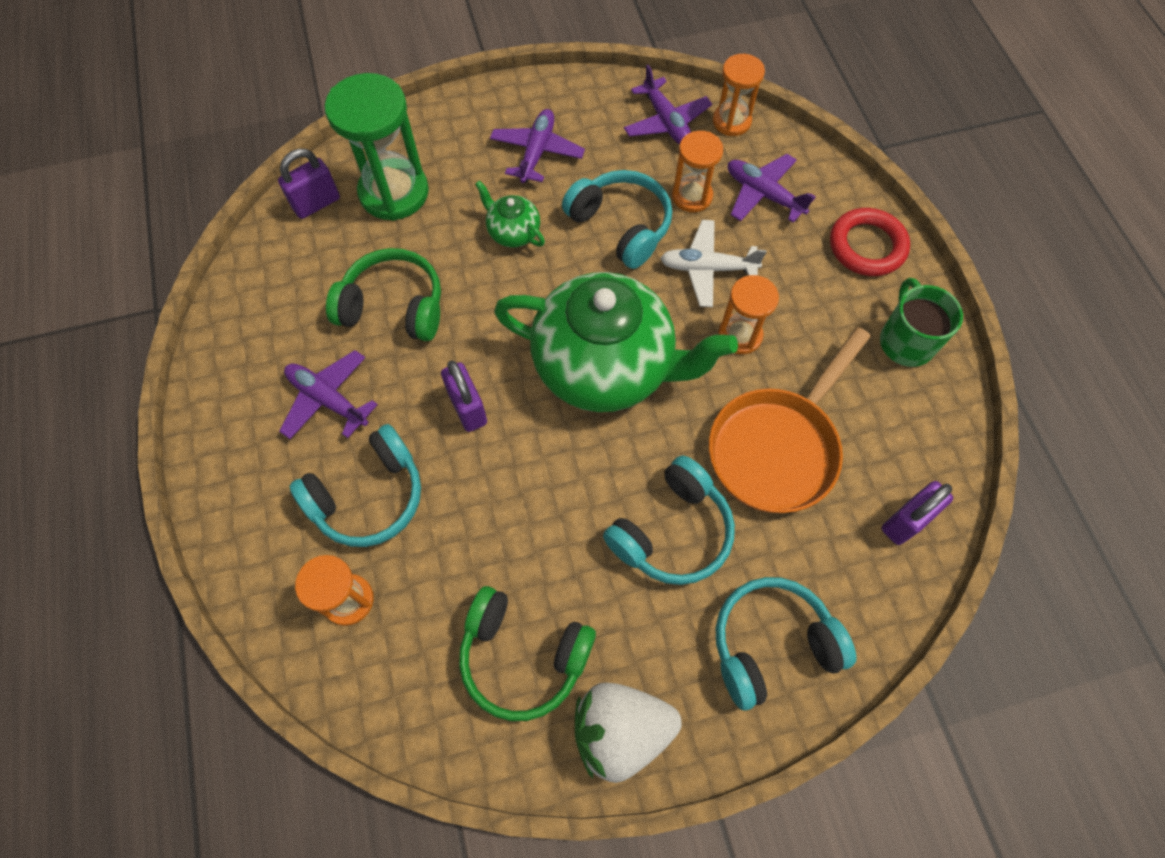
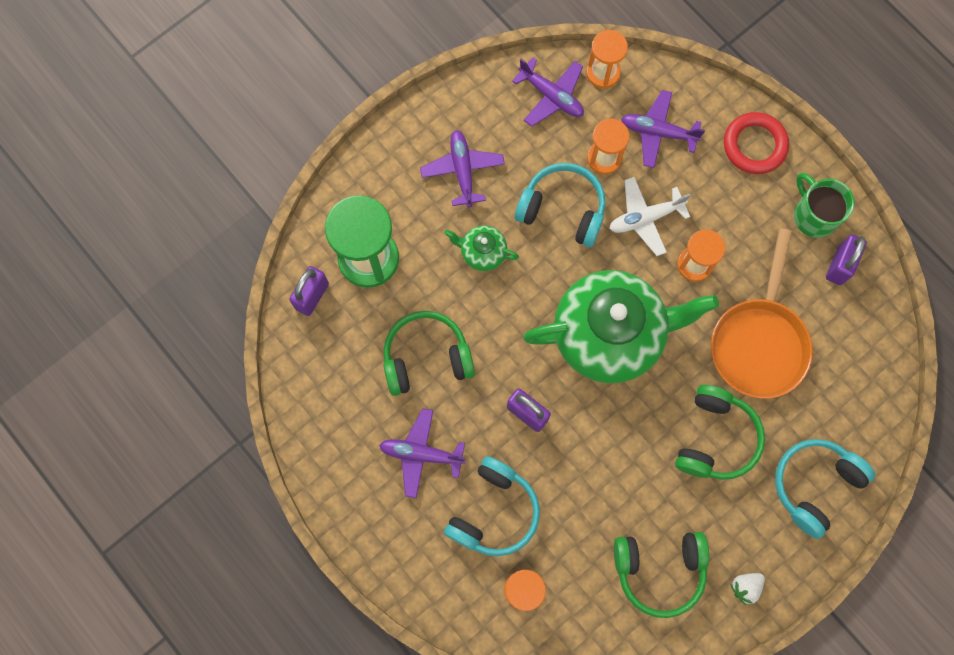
camera: 25 degrees left, 10 degrees up
(620, 730) = (745, 587): white strawberry -> white strawberry, size x0.47
(672, 531) = (715, 438): turquoise headphones -> green headphones
(906, 521) = (866, 357): purple padlock -> purple padlock (839, 265)

